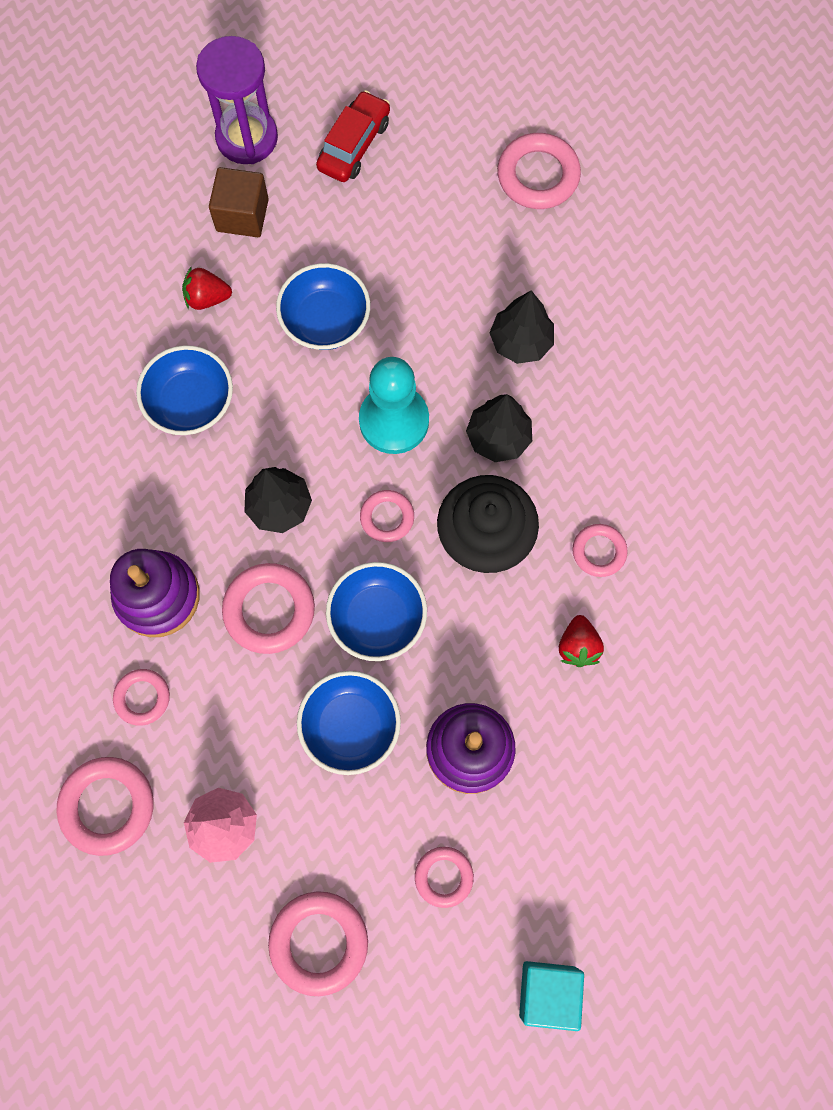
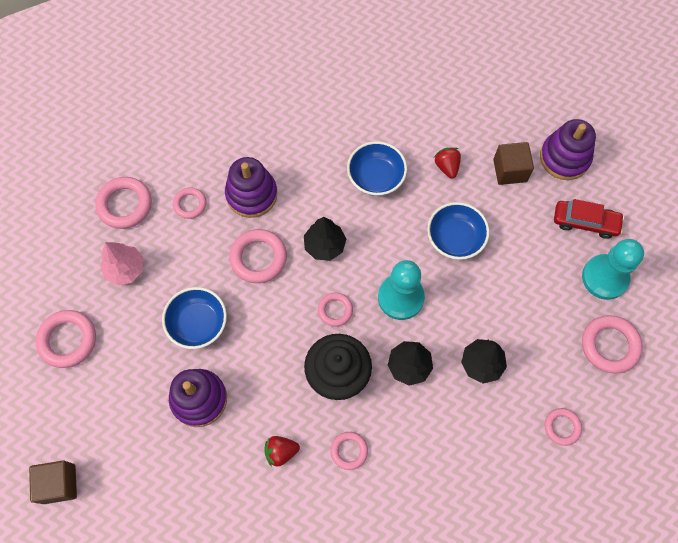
camera: 75 degrees right, 5 degrees down
(247, 138) = (564, 158): purple hourglass -> purple stacking toy
(377, 618) = (269, 321): blue bowl -> none
(442, 149) = (604, 277): none -> turquoise pawn
(444, 877) = (118, 402): pink ring -> pink ring (562, 427)
(548, 992) = (59, 484): turquoise cube -> brown cube

